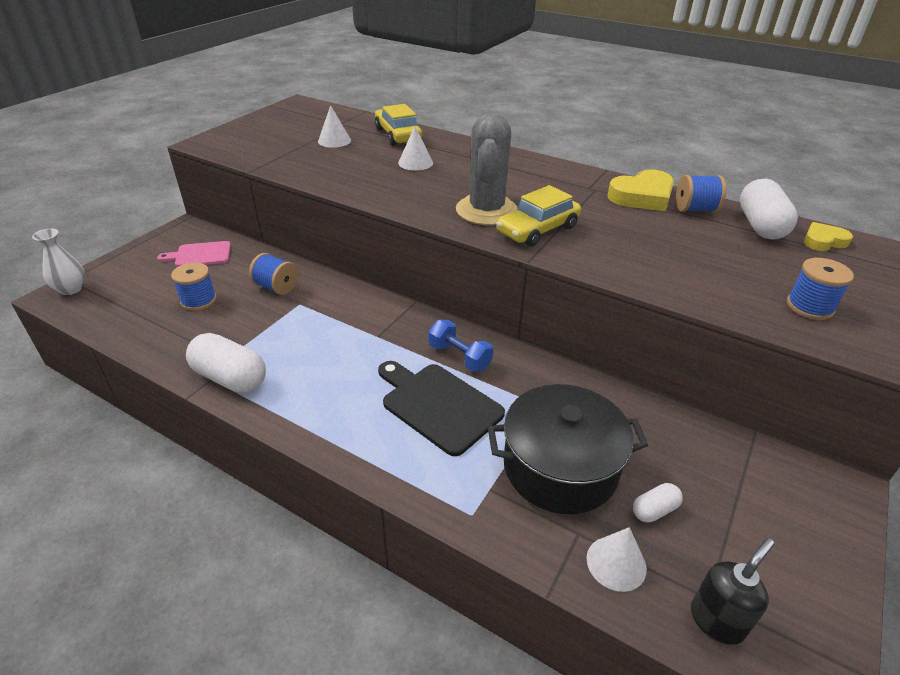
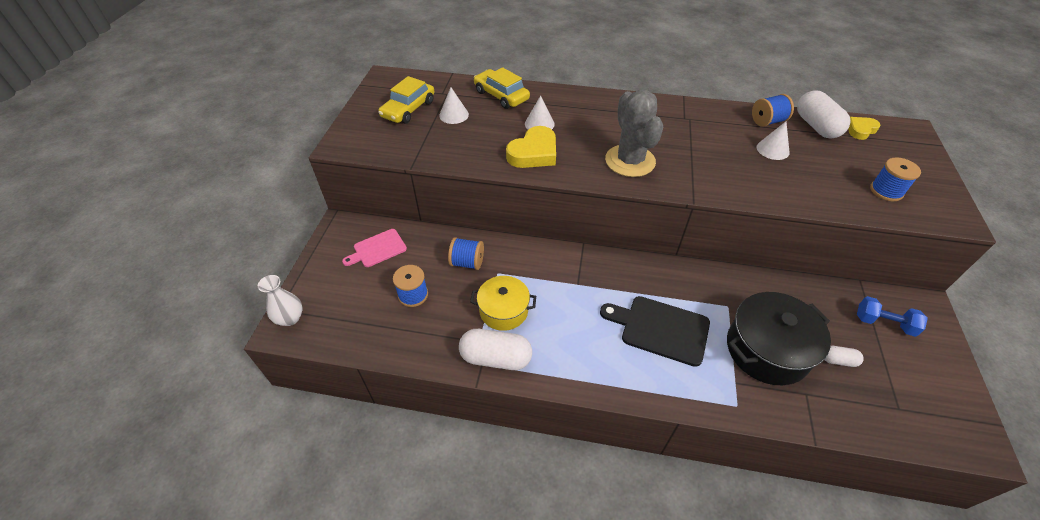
camera: 20 degrees left, 10 degrees up
(276, 338) = (503, 311): none -> yellow pot
(459, 357) = (647, 283): blue dumbbell -> blue dumbbell (883, 323)
(537, 229) = (678, 170): yellow car -> yellow car (408, 109)
(616, 563) = (839, 406): white cone -> white cone (772, 149)
(642, 196) = (725, 118): yellow heart -> yellow heart (534, 153)
(654, 510) = (838, 360): white capsule -> white capsule turned 60 degrees clockwise
(717, 620) = (911, 421): black soap dispenser -> none

